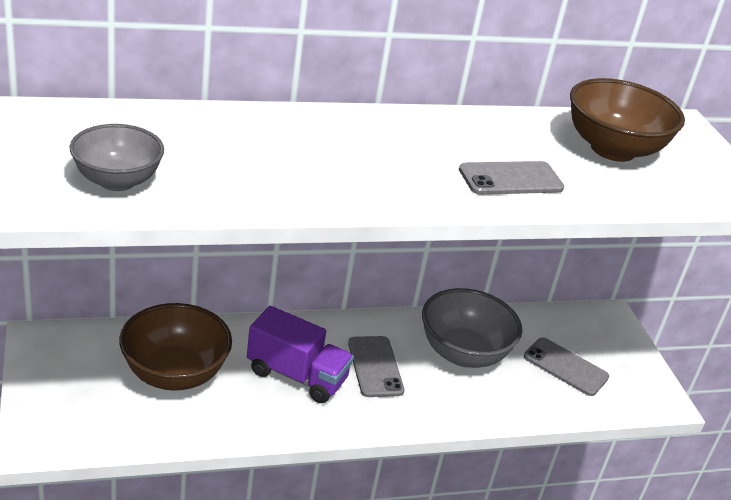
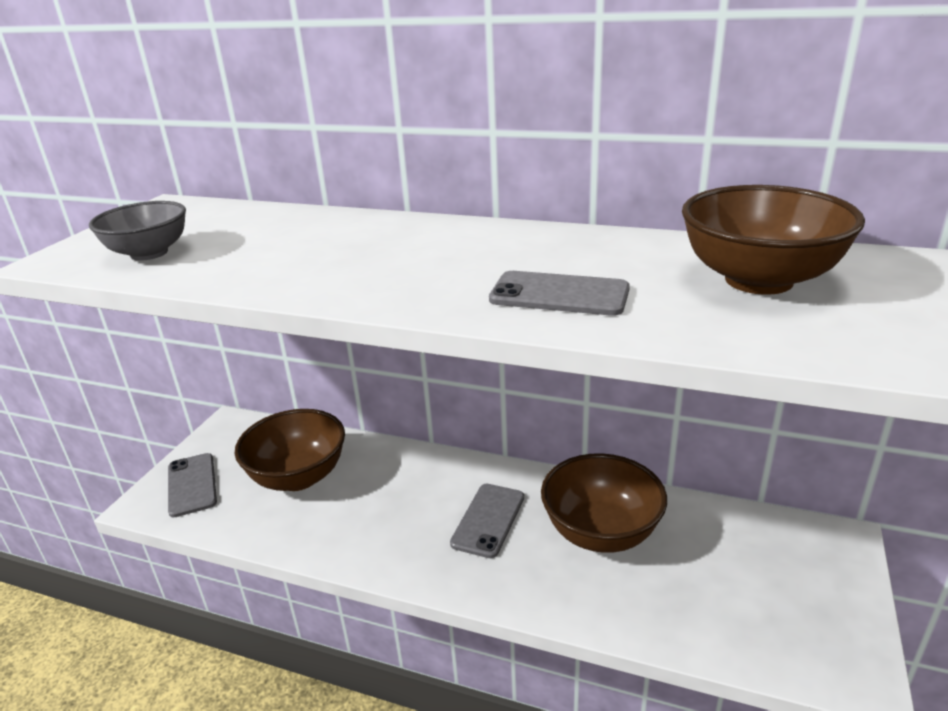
camera: 40 degrees right, 5 degrees down
(297, 375) = (402, 507): purple truck -> none
(463, 353) = (601, 532): grey bowl -> brown bowl
(565, 367) = (727, 585): grey phone -> grey phone (192, 485)

